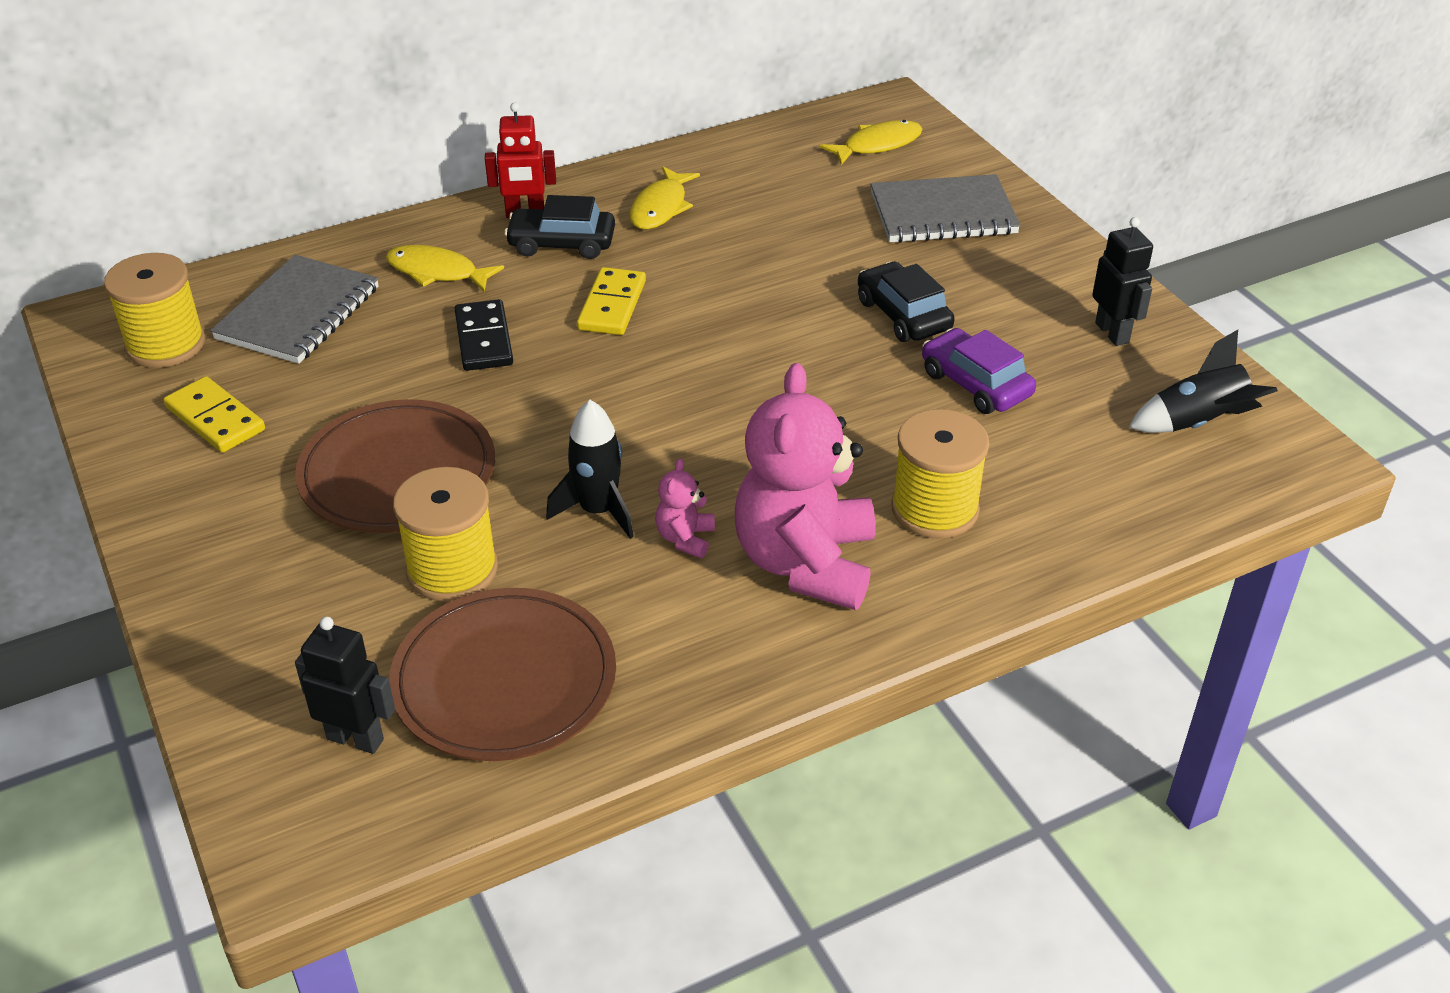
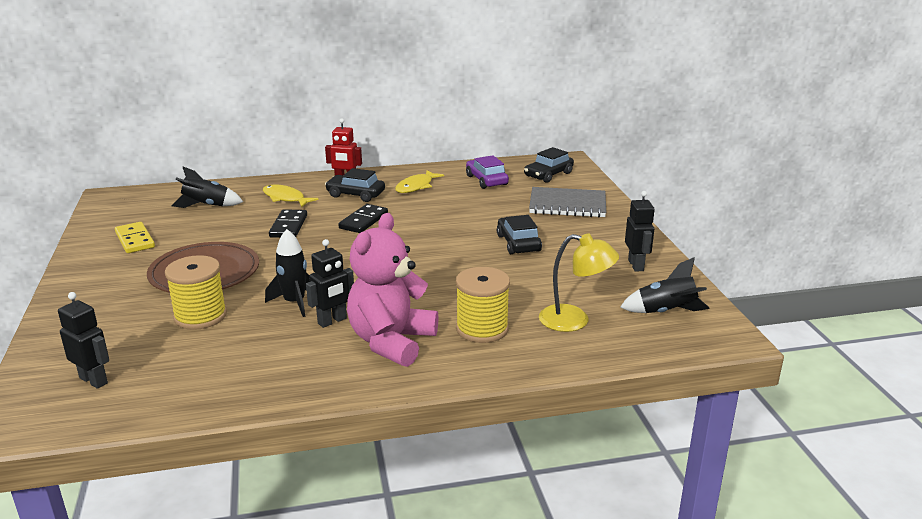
camera: 15 degrees right, 15 degrees down
(165, 344) = (135, 210): yellow spool -> none
(298, 313) = (207, 206): grey notebook -> black rocket
(504, 680) = (190, 367): brown plate -> none
(612, 305) = (363, 221): yellow domino -> black domino
(685, 538) = (332, 321): pink teddy bear -> black robot
(877, 145) = (548, 175): yellow fish -> black car
(975, 384) = (541, 277): purple car -> purple car (486, 180)
(1069, 466) = (574, 320): none -> yellow lamp

